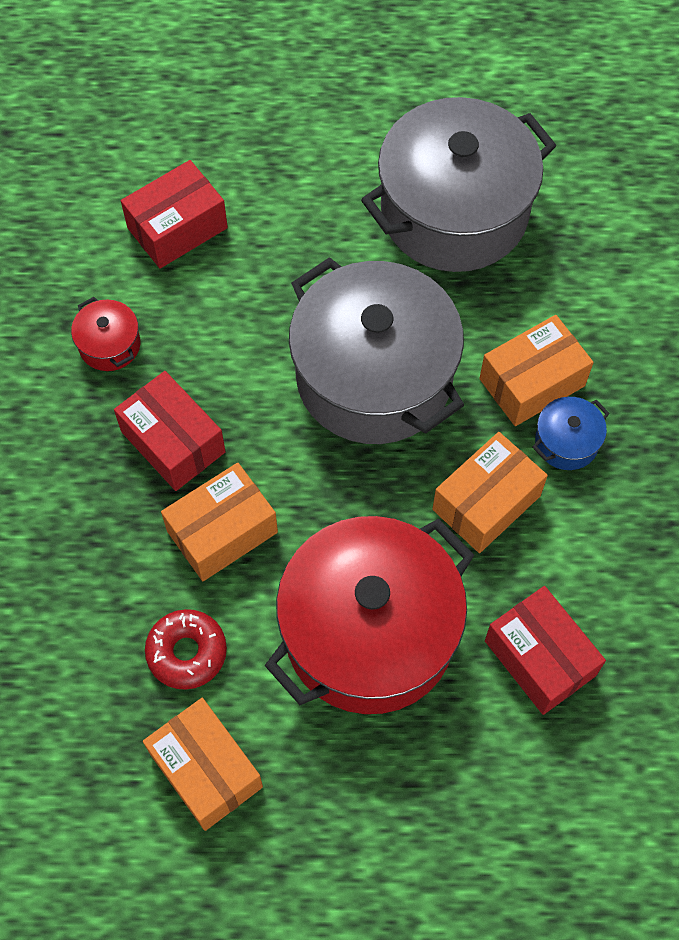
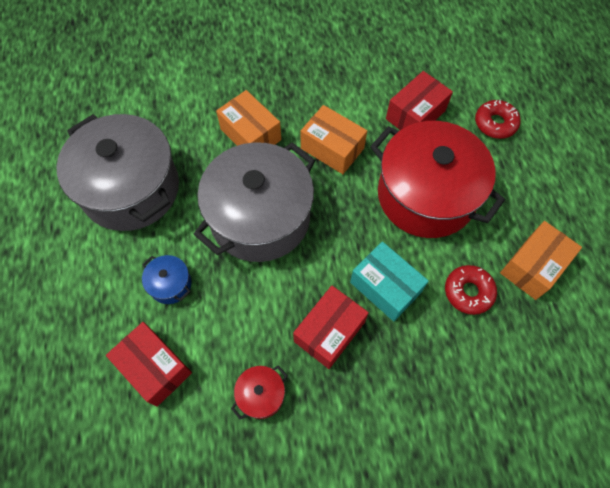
camera: 100 degrees left, 0 degrees up
(222, 532) = (385, 287): orange box -> turquoise box
(502, 801) = (495, 123): none -> red donut
(566, 442) = (286, 114): blue pot -> blue pot (170, 284)

